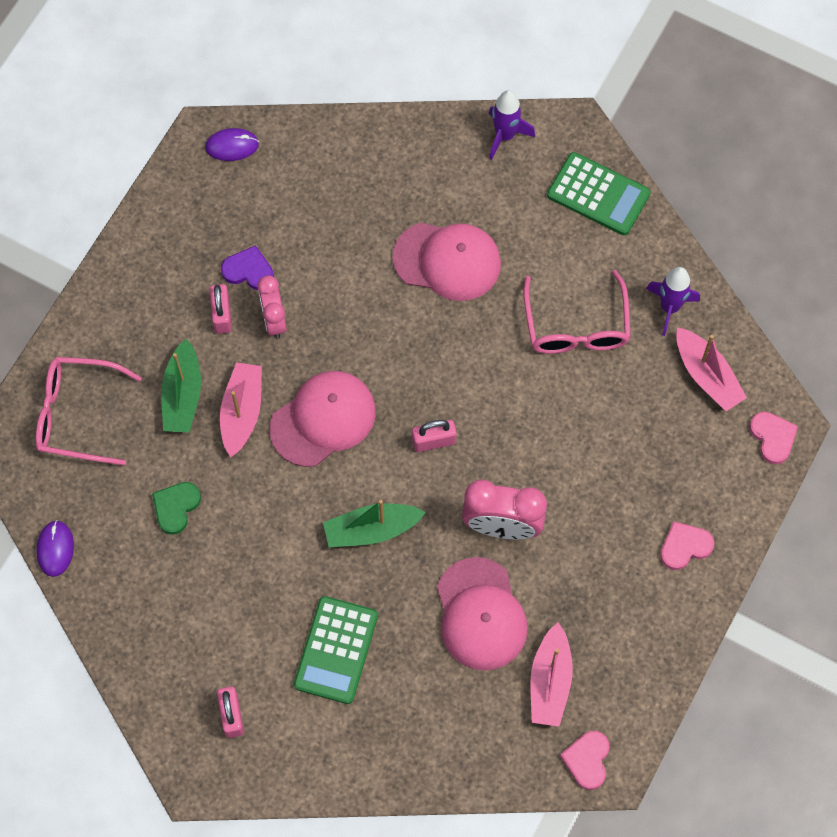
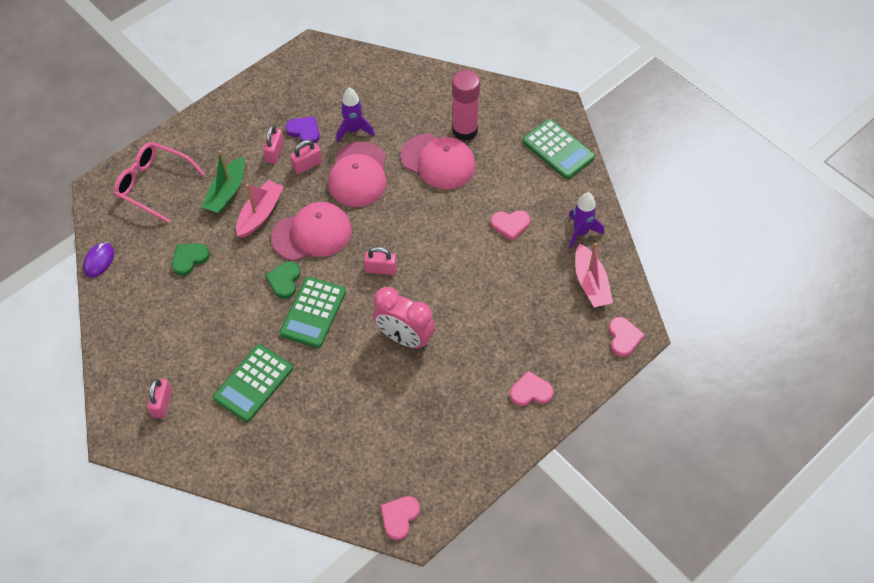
camera: 20 degrees right, 10 degrees down
(232, 146) = (327, 58): purple mouse -> none
(274, 320) = (307, 165): pink clock -> pink padlock
(315, 497) = (284, 280): none -> green heart
(371, 530) = (313, 312): green boat -> green calculator
(465, 203) = (465, 130): none -> pink glue stick
(480, 614) = (365, 391): pink cap -> pink cap (358, 175)
(505, 136) = (508, 98): purple rocket -> purple rocket (354, 130)
(550, 681) = (395, 453): pink boat -> none
(576, 325) = (510, 225): pink glasses -> pink heart

